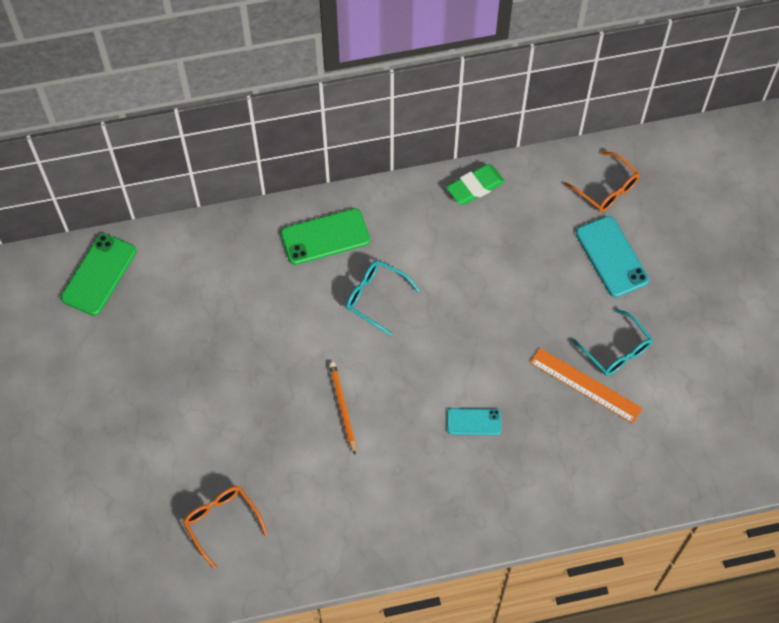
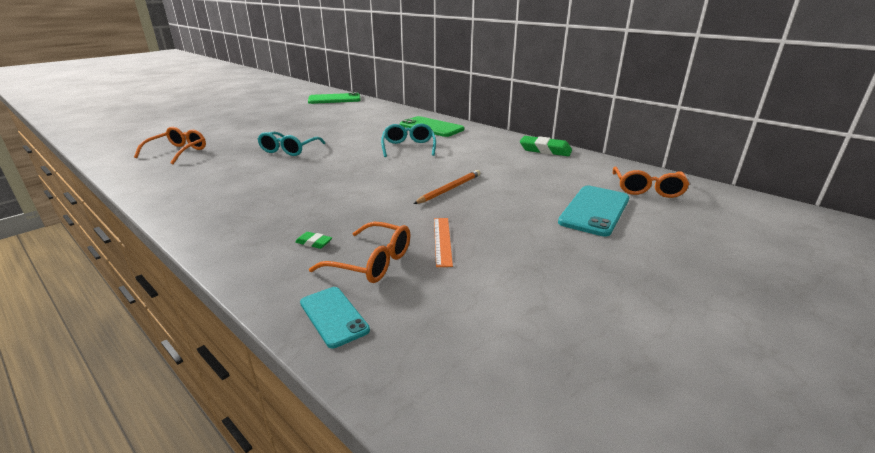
camera: 55 degrees right, 35 degrees down
(342, 407) = (305, 159): orange pencil -> orange pencil (449, 189)
(474, 422) = (340, 203): turquoise phone -> turquoise phone (334, 316)
(532, 467) = (314, 243): none -> green eraser
(584, 444) = (371, 262): none -> orange glasses
(585, 385) = (442, 240): orange ruler -> orange ruler, size x0.64
(616, 350) = (505, 244): turquoise glasses -> turquoise glasses (289, 150)

